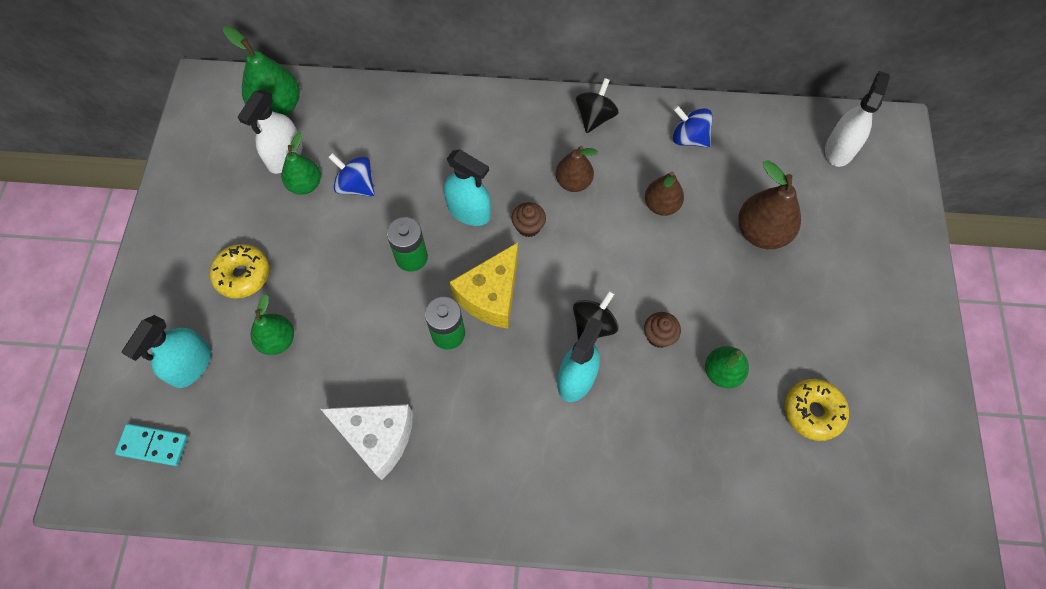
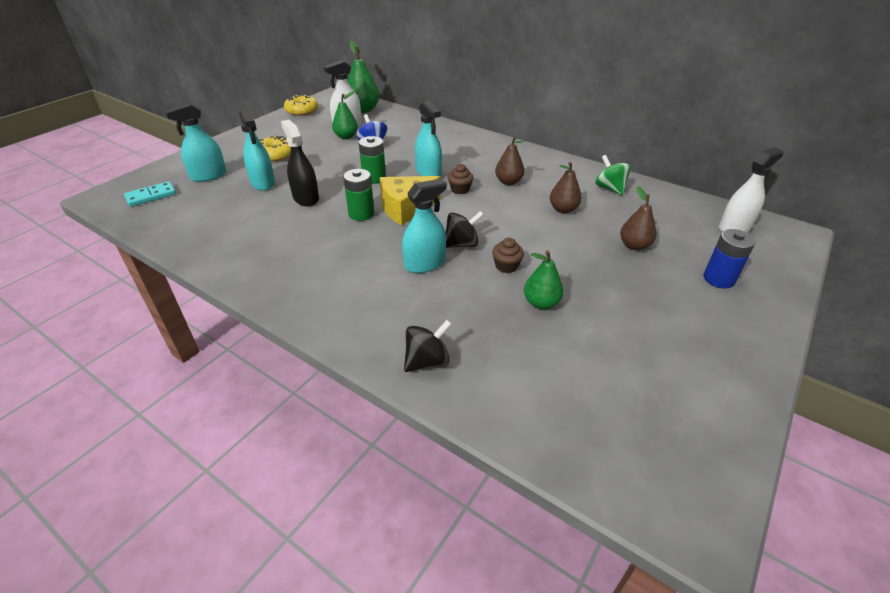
camera: 30 degrees right, 25 degrees down
(153, 445) = (151, 196): turquoise domino -> turquoise domino turned 75 degrees counterclockwise
(277, 340) = (263, 182): green pear -> turquoise spray bottle
(358, 340) = (306, 198): none -> black spray bottle
(377, 438) = (268, 239): white cheese -> none
(595, 117) = (548, 162): black spinning top -> black spinning top (427, 361)
(689, 138) = (610, 188): blue spinning top -> green spinning top
(761, 232) = (634, 245): brown pear -> brown pear, size x0.66
(812, 412) = (606, 357): yellow donut -> yellow donut (302, 111)
(857, 244) = (718, 279): none -> blue battery

